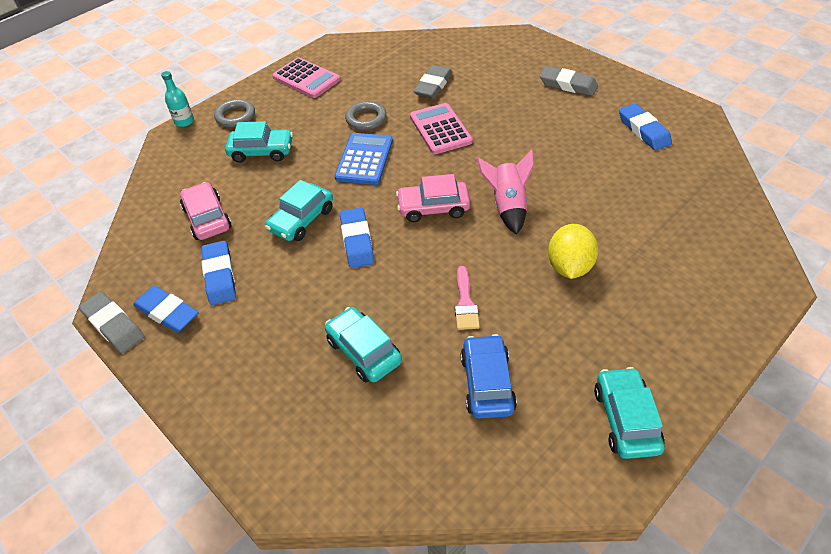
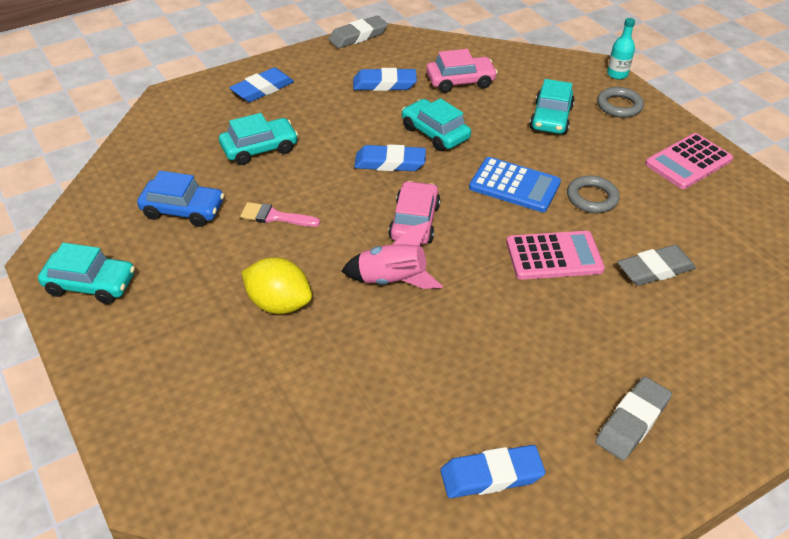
camera: 100 degrees right, 5 degrees down
(167, 312) = (357, 59): blue eraser -> blue eraser (262, 89)
(433, 85) = (655, 270): grey eraser -> grey eraser turned 60 degrees counterclockwise

